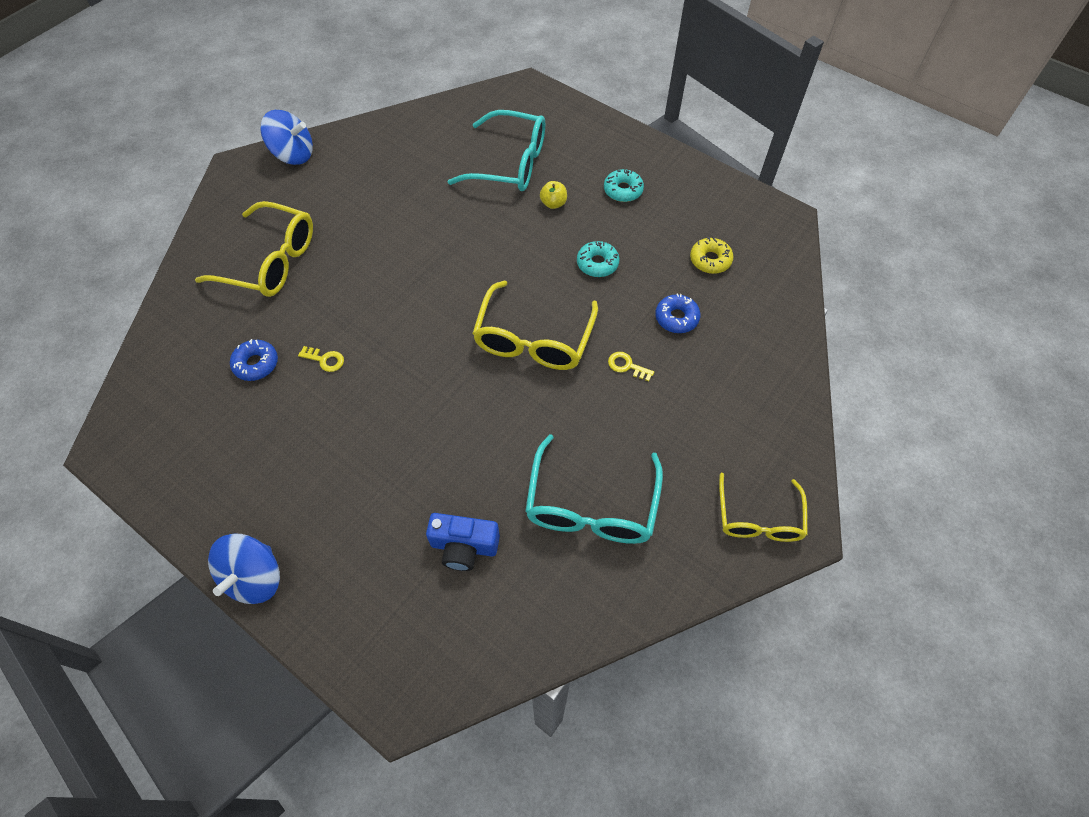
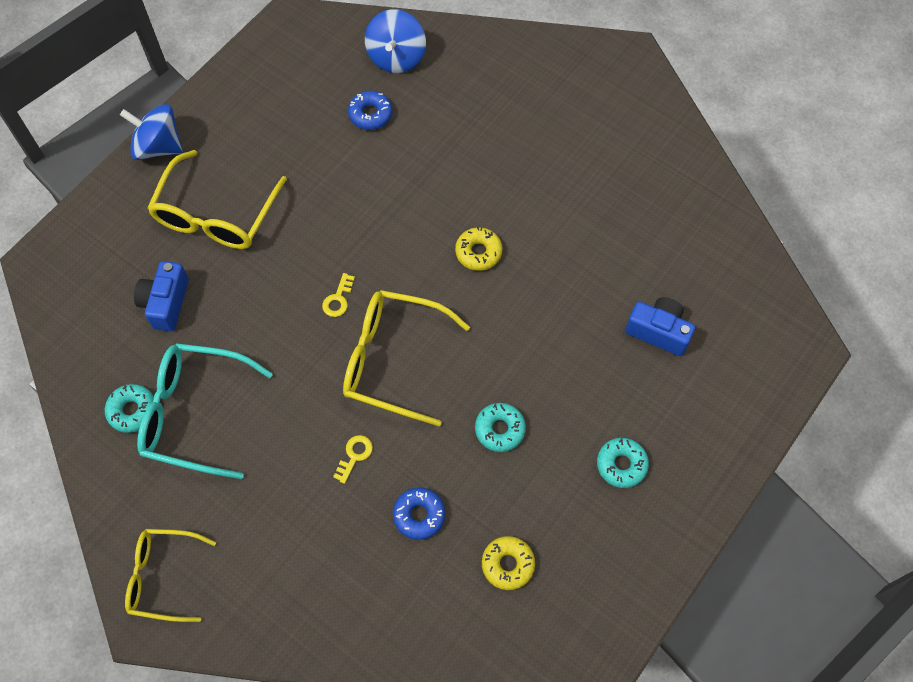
camera: 90 degrees right, 5 degrees up
(271, 261) = (497, 107): yellow glasses -> yellow glasses (215, 215)
(293, 155) = (654, 105): blue spinning top -> blue spinning top (396, 57)
(325, 360) = (373, 170): yellow key -> yellow key (338, 299)
(427, 276) = (478, 252): none -> yellow donut
(510, 164) = (658, 331): turquoise glasses -> blue camera
(553, 203) = (594, 381): yellow apple -> none
(590, 567) = (132, 411): none -> turquoise donut

